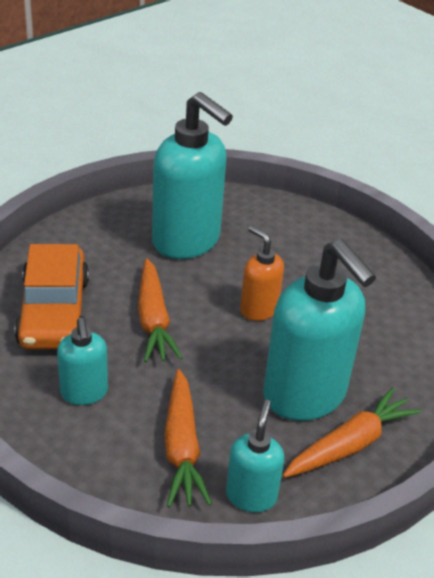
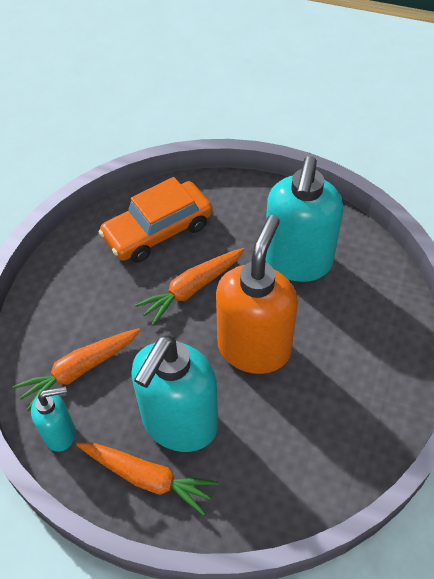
camera: 65 degrees right, 15 degrees up
(84, 393) = (93, 290): turquoise soap dispenser -> none
(258, 309) = (254, 348): orange soap dispenser -> orange soap dispenser, size x1.94

